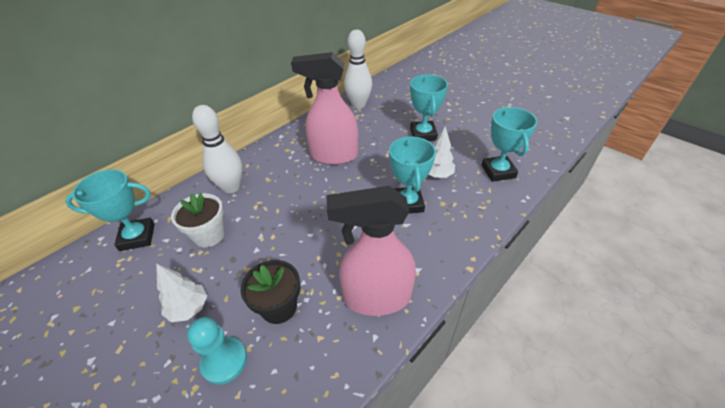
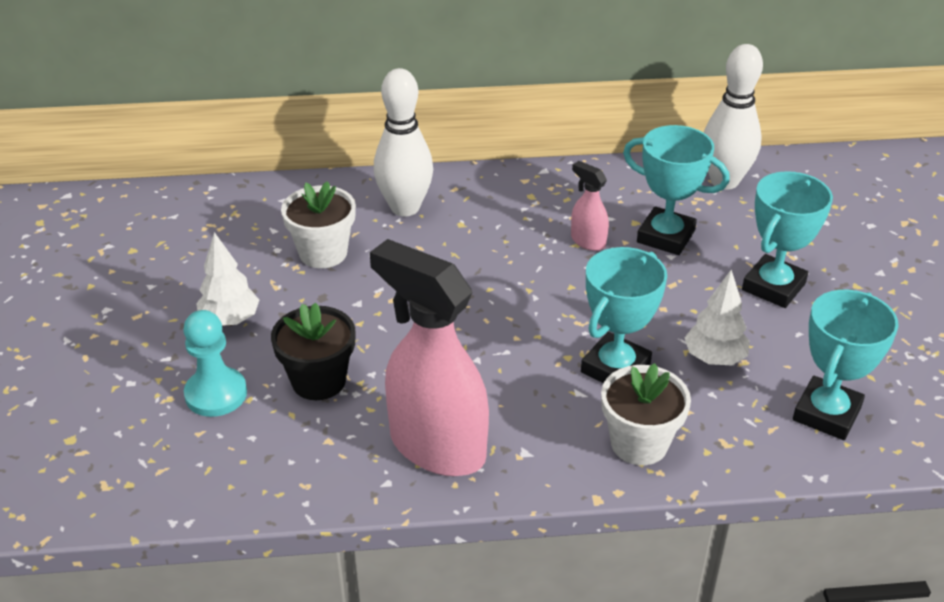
camera: 40 degrees right, 5 degrees down
(137, 237) = (248, 209): turquoise trophy -> turquoise trophy (665, 236)
(333, 156) = (587, 241): pink spray bottle -> pink spray bottle, size x0.45
(454, 230) = (639, 443): none -> white flower pot

